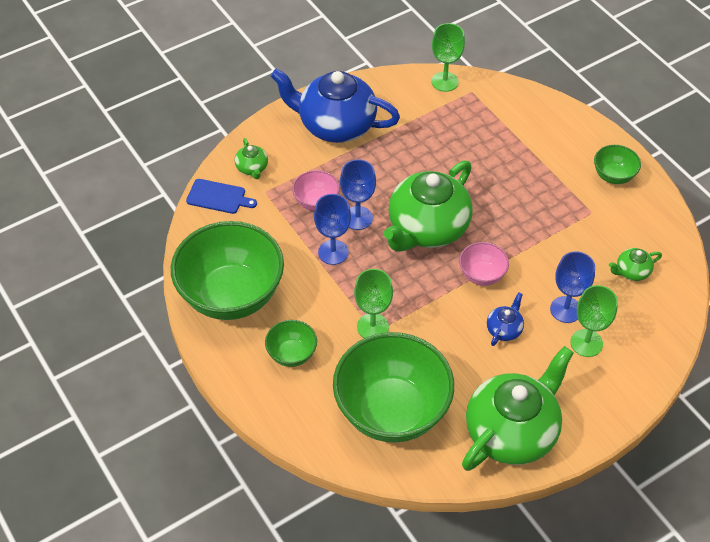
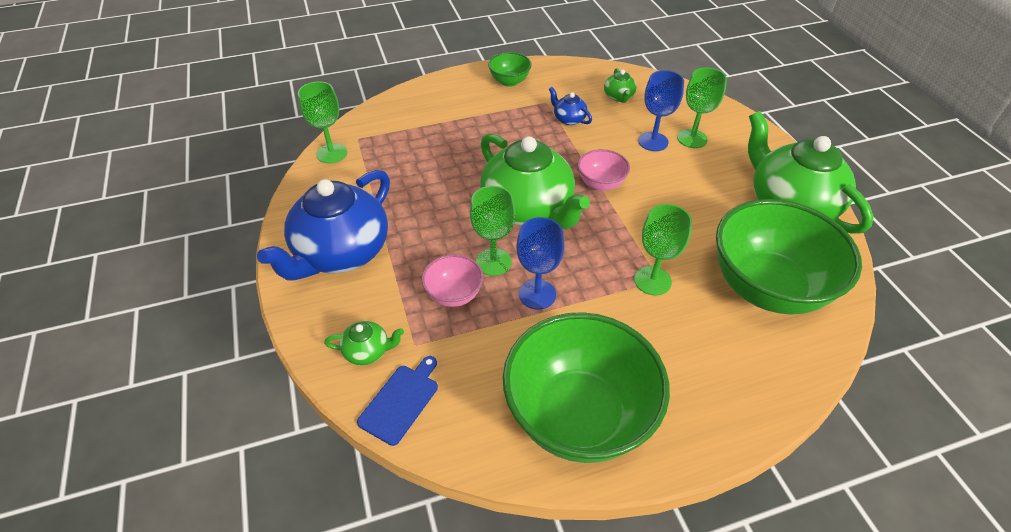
camera: 75 degrees left, 5 degrees down
(292, 354) = (683, 365): green bowl -> none
(357, 218) = (493, 262): blue goblet -> green goblet
(504, 329) = (670, 184): blue teapot -> blue teapot (569, 119)

